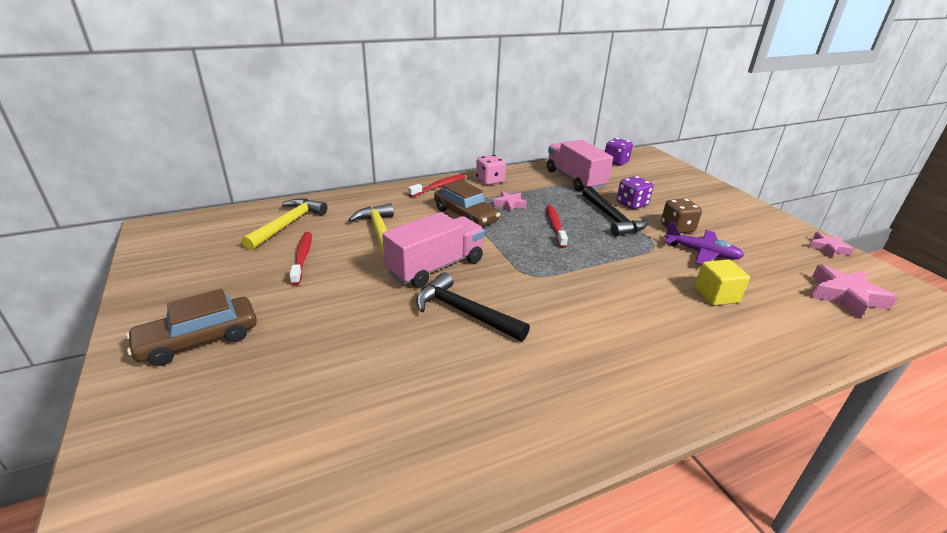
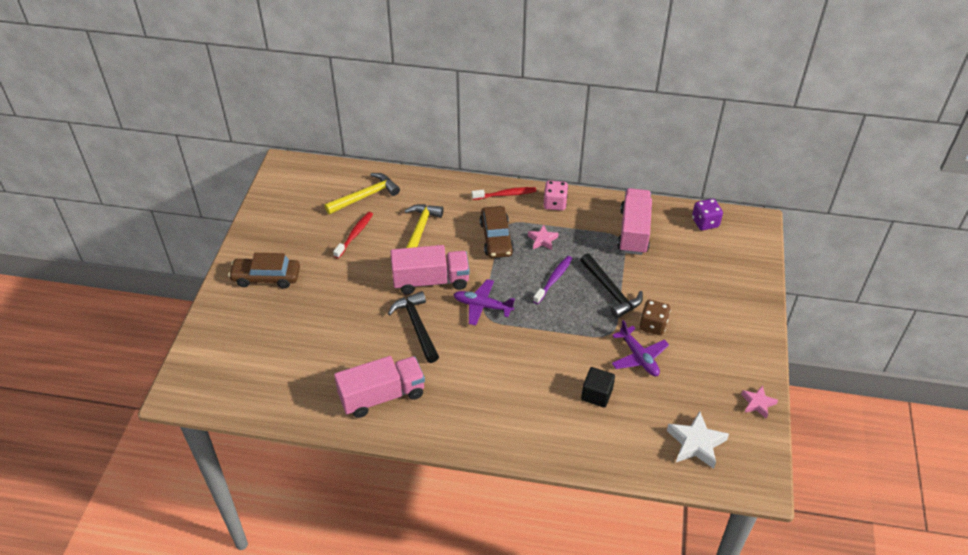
camera: 35 degrees right, 15 degrees up
(502, 409) = (382, 396): none -> pink truck
(515, 268) = (482, 306): none -> purple plane
(555, 226) = (554, 279): red toothbrush -> purple toothbrush
(612, 218) = (610, 291): black hammer -> black hammer turned 45 degrees counterclockwise
(631, 204) = (648, 283): purple dice -> none
(716, 295) = (596, 394): yellow cube -> black cube
(845, 296) = (696, 443): pink star -> white star

